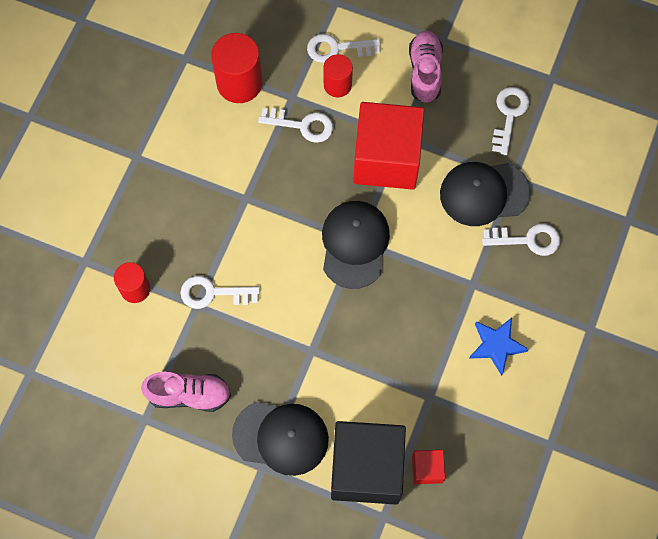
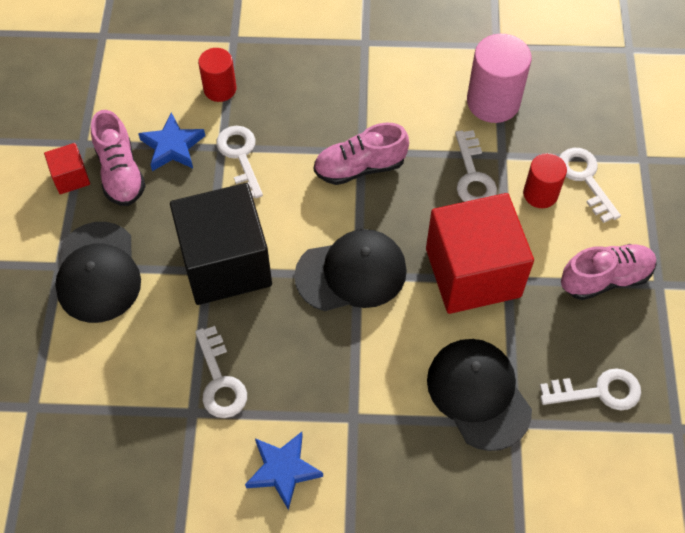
camera: 70 degrees right, 10 degrees down
(180, 344) = (172, 146): none -> blue star
(239, 83) = (493, 102): red cylinder -> pink cylinder
(261, 205) = (360, 167): none -> pink shoe
(366, 468) = (85, 370): black cube -> black cube (226, 263)
(427, 469) = (102, 437): red cube -> red cube (71, 177)
(527, 240) = (439, 465): white key -> white key (220, 380)

